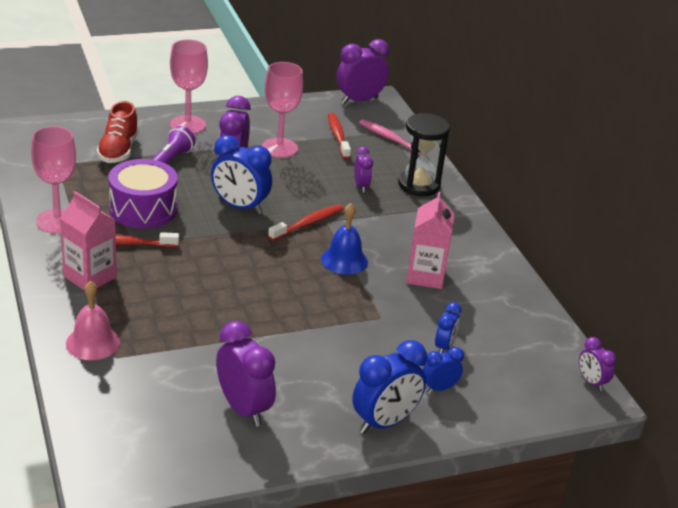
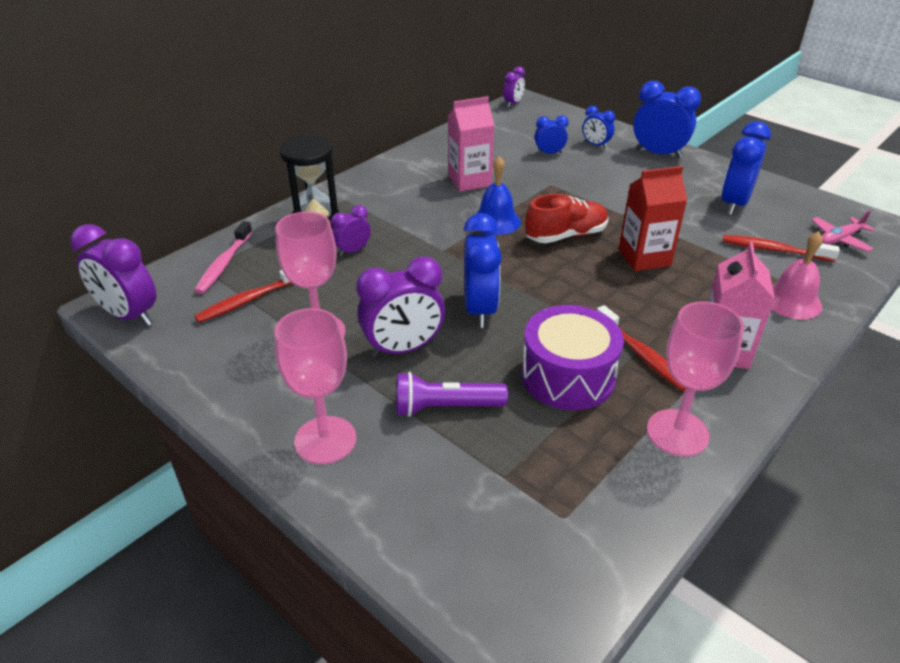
camera: 115 degrees left, 5 degrees up
(118, 150) = (464, 473): red shoe -> red shoe (566, 235)
(125, 435) = (840, 239): none -> pink plane
(221, 305) = (644, 257): none -> red carton
(243, 409) = (734, 204): purple clock -> blue clock
(308, 223) = (460, 258): red toothbrush -> red toothbrush (773, 250)

